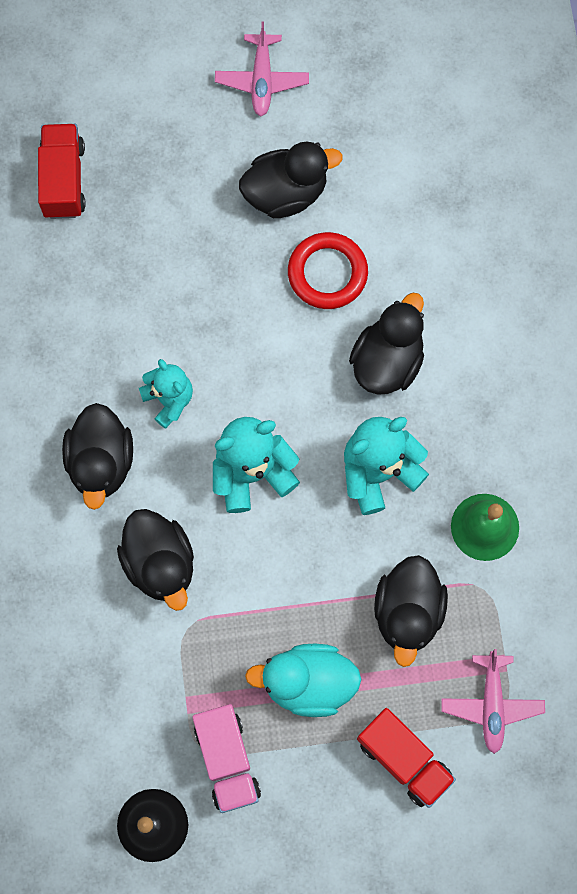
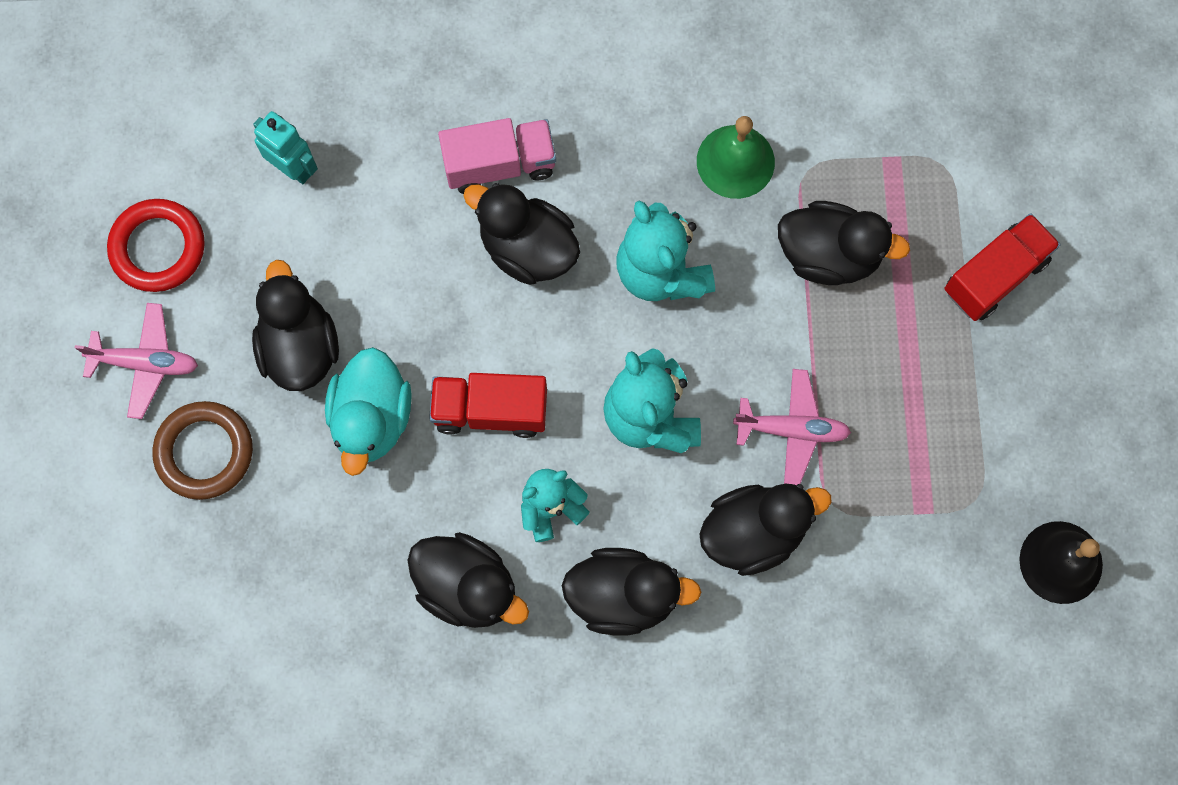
camera: 85 degrees left, 0 degrees up
(63, 180) = (246, 621): red truck -> red truck (490, 411)
(100, 341) = (468, 587): none -> black duck
(194, 132) = (204, 452): none -> brown ring
(227, 760) = (989, 471): pink truck -> pink truck (499, 164)
(308, 683) = (904, 373): turquoise duck -> turquoise duck (372, 418)
(327, 273) = (410, 307): red ring -> red ring (158, 248)
(437, 169) = (293, 168): none -> turquoise robot
(491, 704) = (937, 176): pink plane -> pink plane (791, 430)

